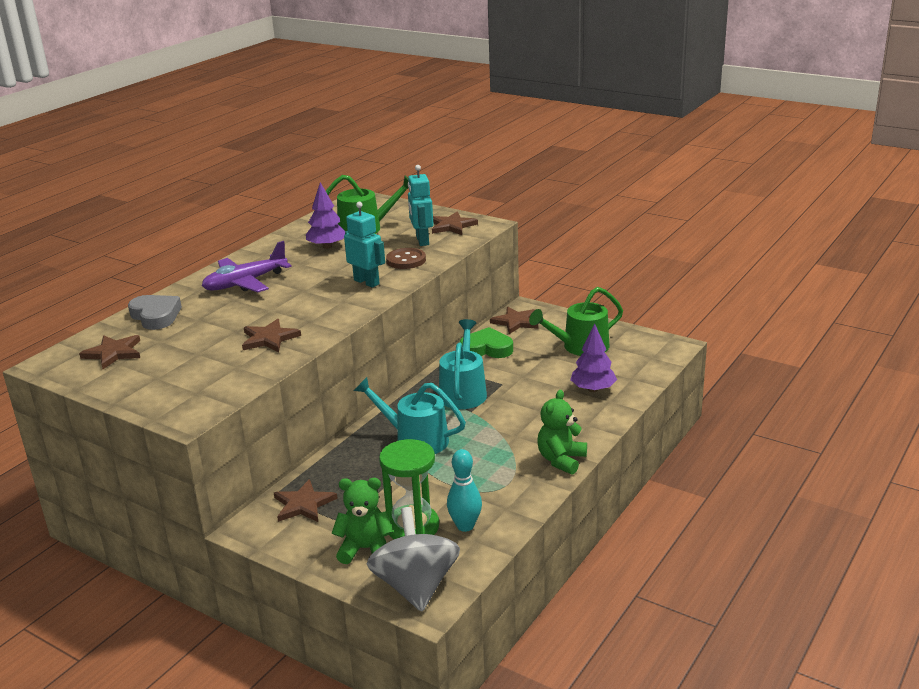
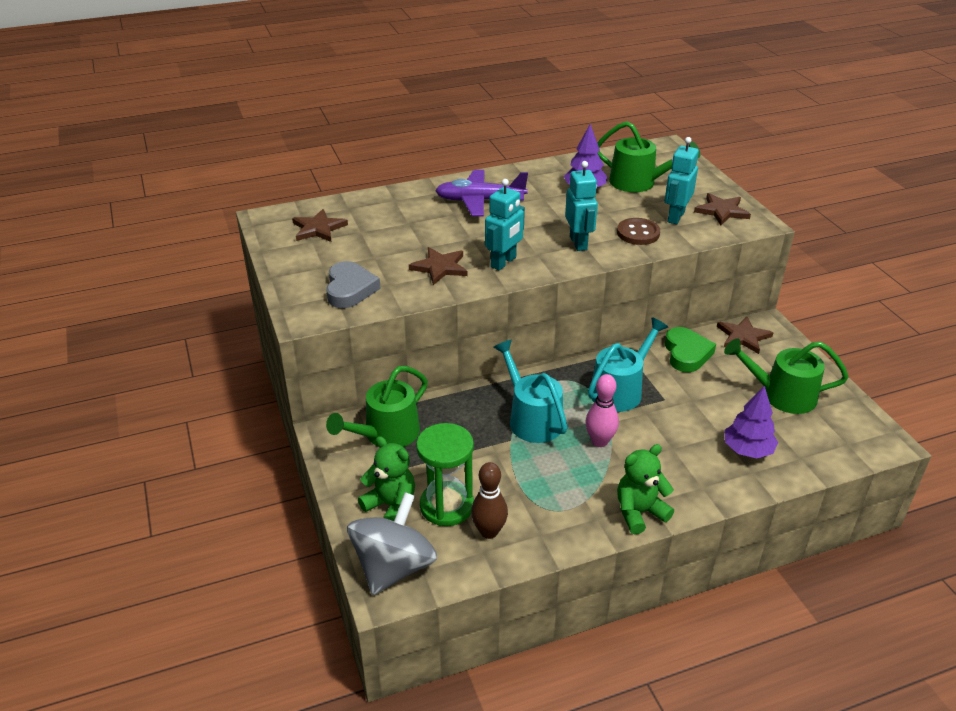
camera: 35 degrees right, 10 degrees up
(156, 316) = (382, 205): grey heart -> grey heart (350, 289)
(303, 504) = (386, 434): brown star -> green watering can
(321, 316) = (503, 262): none -> turquoise robot
(465, 526) = (489, 531): turquoise bowling pin -> brown bowling pin
(484, 430) = (599, 441): none -> pink bowling pin
(487, 348) = (686, 353): green heart -> green heart turned 45 degrees clockwise

